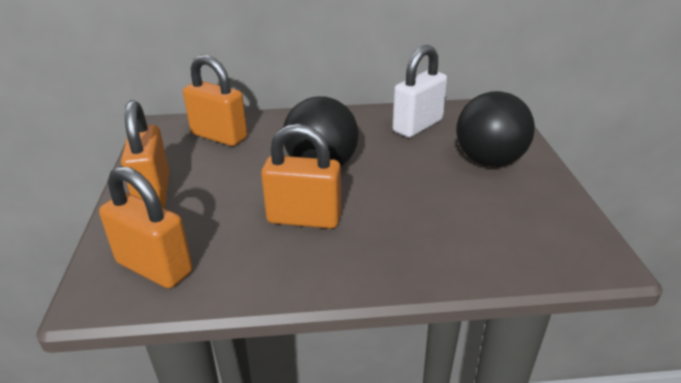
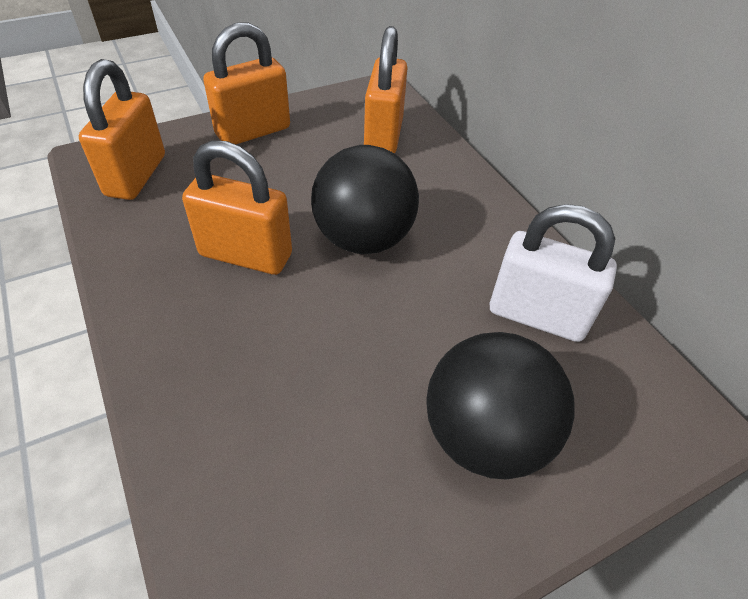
camera: 65 degrees right, 15 degrees up
(304, 218) = (246, 255): orange padlock -> orange padlock turned 60 degrees counterclockwise

